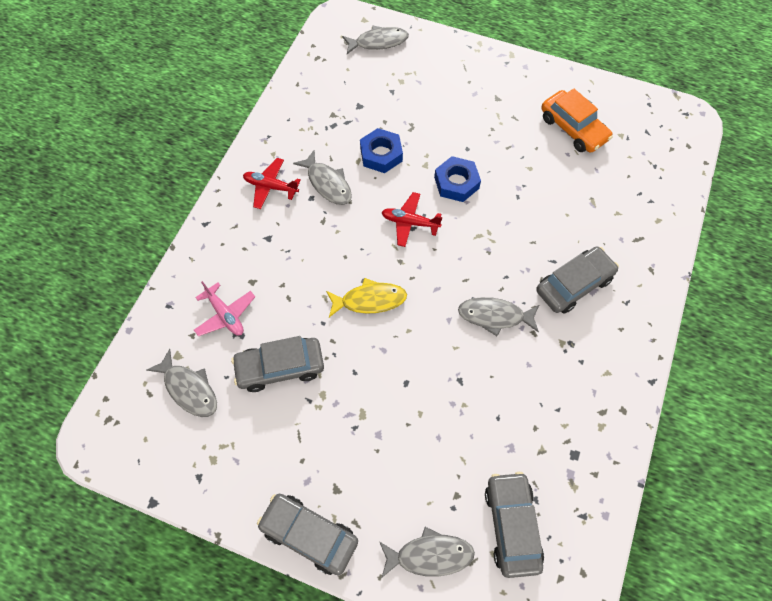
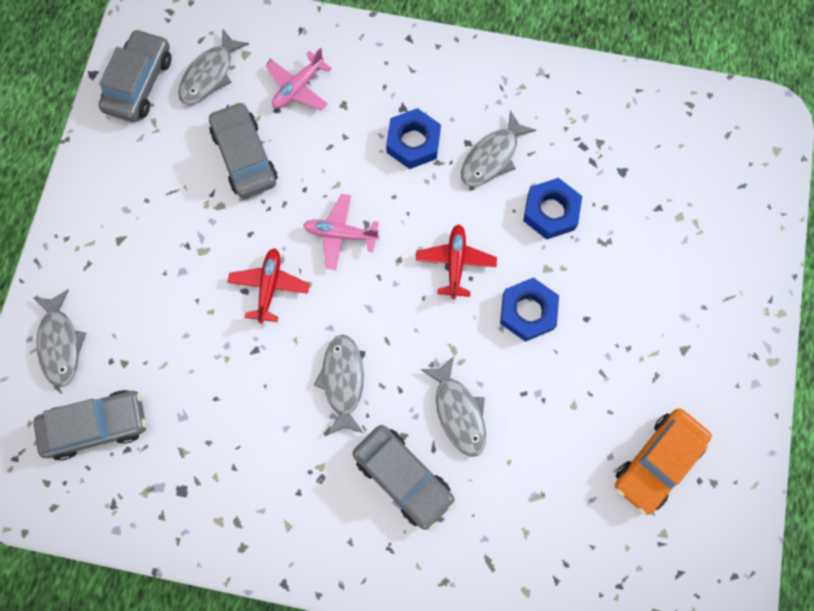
camera: 80 degrees right, 10 degrees up
(271, 187) = (473, 95): red plane -> red plane (269, 287)
(301, 235) = (413, 142): none -> blue nut
(309, 535) = (72, 222): grey car -> grey car (139, 83)
(369, 300) = (340, 234): yellow fish -> pink plane
(378, 42) = (740, 176): grey fish -> grey fish (458, 412)

